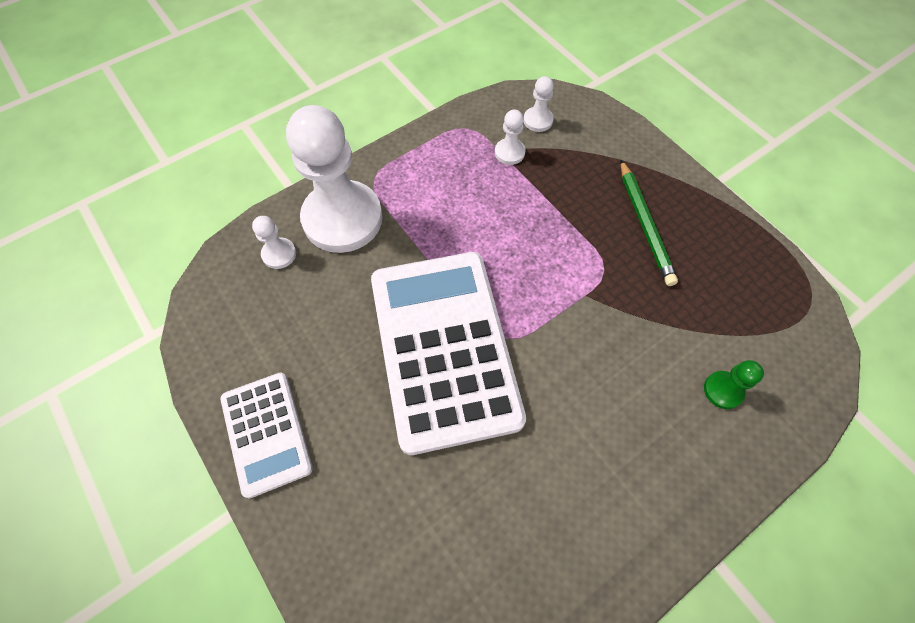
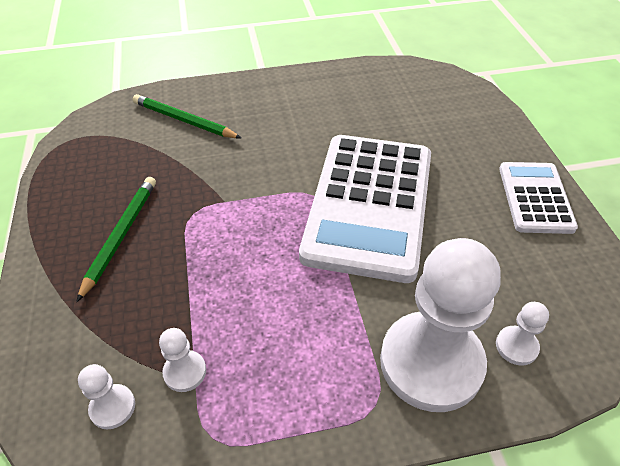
camera: 155 degrees left, 15 degrees down
(723, 390) = (184, 120): green pawn -> green pencil

